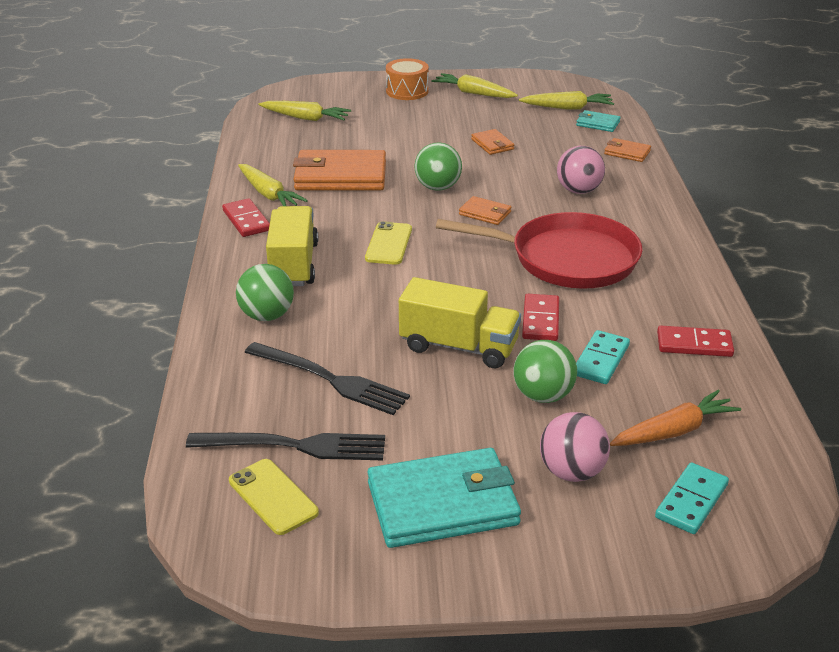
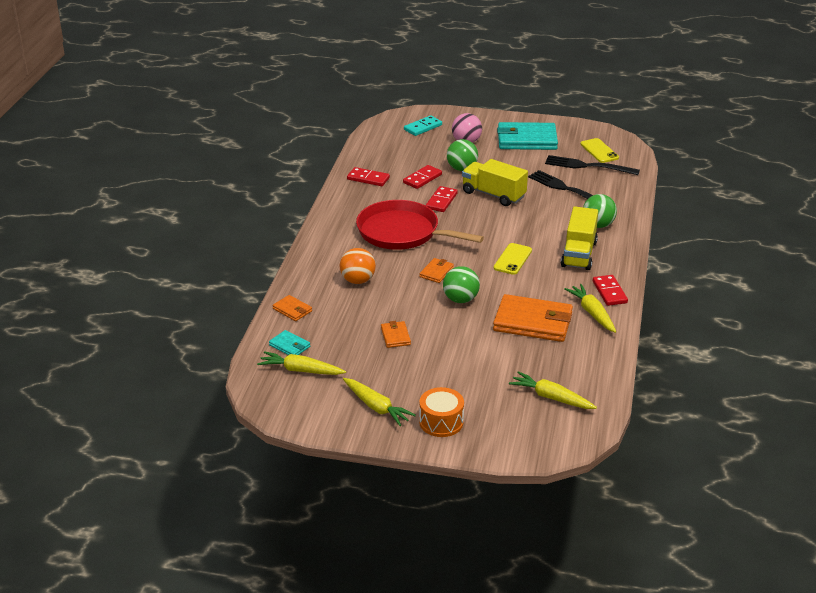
camera: 165 degrees left, 0 degrees up
(485, 213) = (436, 272): orange wallet -> orange wallet turned 75 degrees clockwise
(578, 191) = (358, 280): pink ball -> orange ball
(601, 360) = (422, 178): turquoise domino -> red domino
(674, 431) = (410, 148): orange carrot -> none

